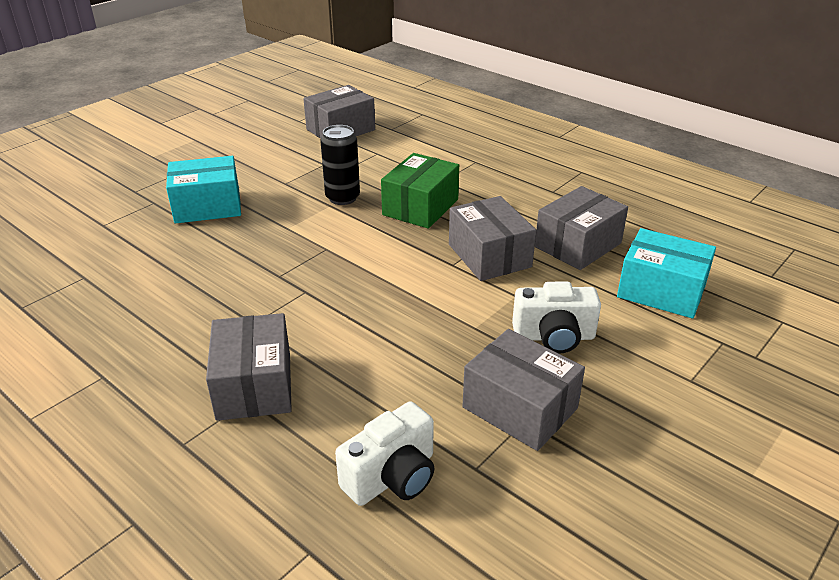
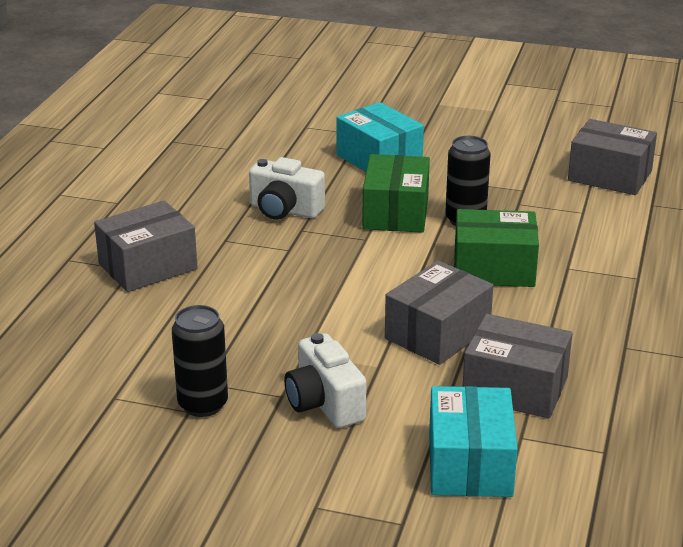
camera: 65 degrees right, 5 degrees down
(301, 223) = (396, 213): none -> green box
(392, 477) = (82, 359): white camera -> white camera (284, 210)
(520, 408) = (203, 404): grey box -> black can

